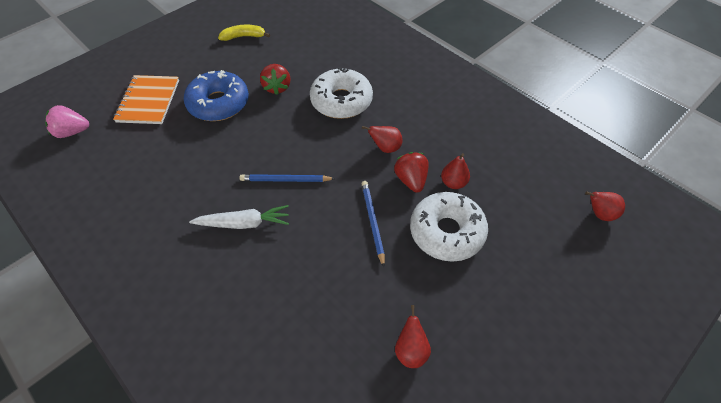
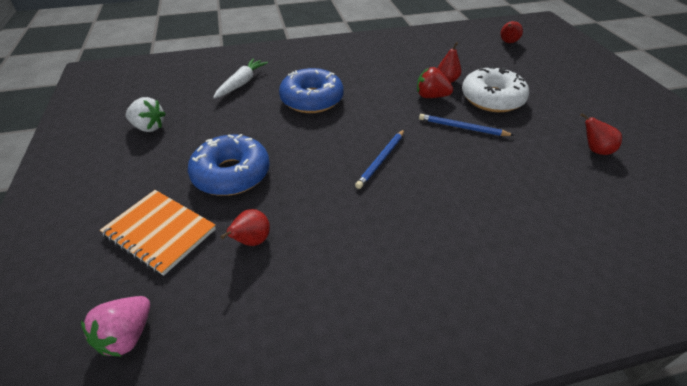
camera: 60 degrees left, 10 degrees down
(243, 223) = (417, 203): white carrot -> white carrot (241, 83)
(244, 37) = (149, 127): yellow banana -> white strawberry
(277, 87) = (253, 128): red strawberry -> none
(341, 101) = (312, 99): white donut -> blue donut
(385, 148) = (387, 96): red pear -> red pear (252, 241)

